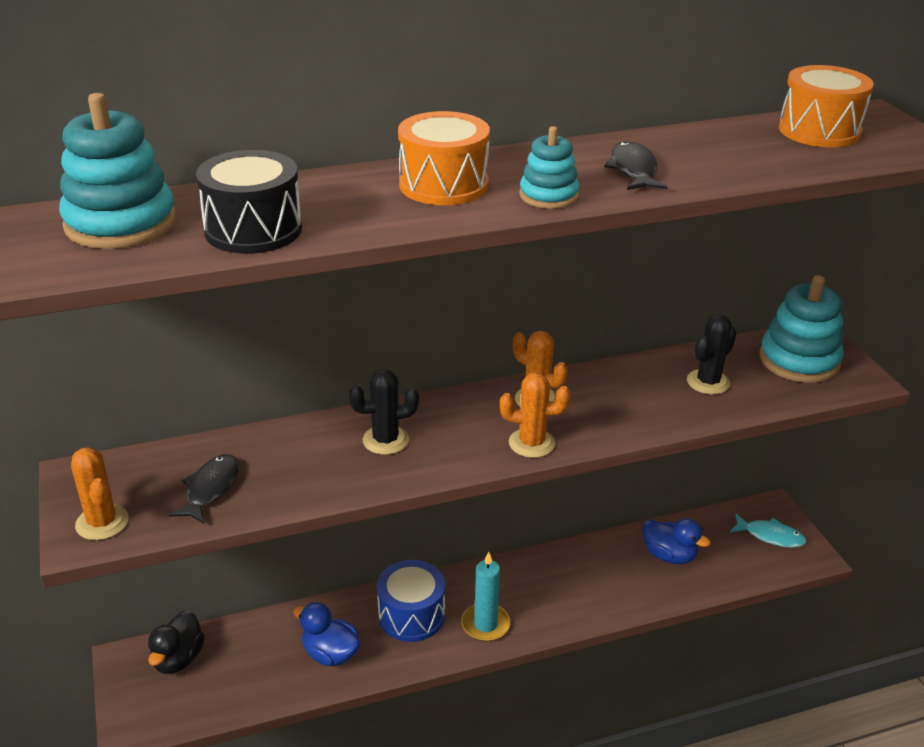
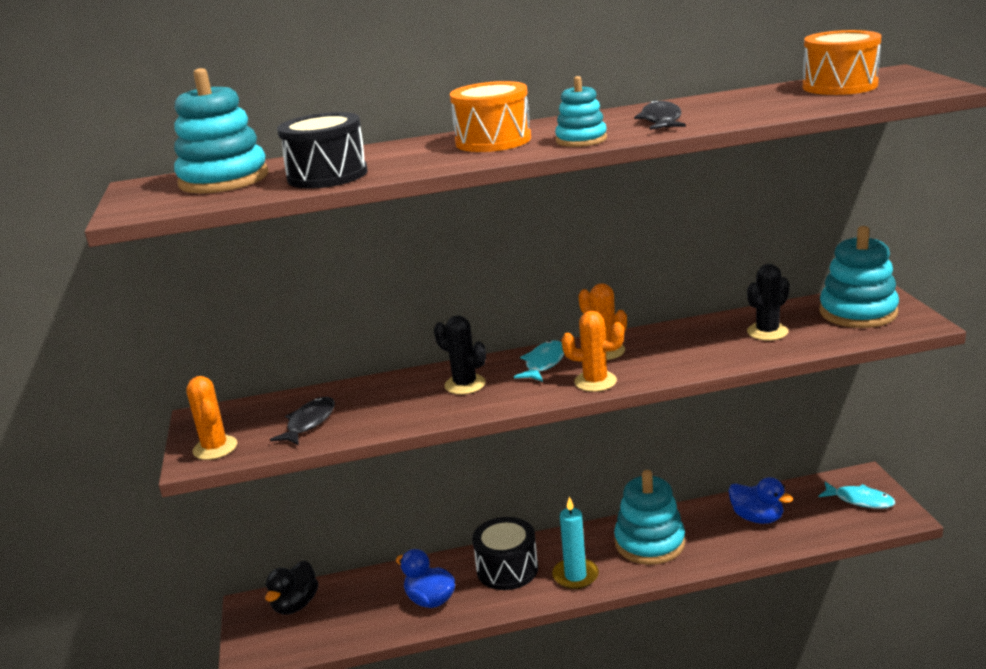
camera: 10 degrees right, 10 degrees down
(385, 440) = (465, 384): black cactus -> black cactus turned 45 degrees clockwise
(411, 615) = (507, 569): blue drum -> black drum
(471, 413) = (544, 363): none -> turquoise fish
(560, 584) = (649, 543): none -> turquoise stacking toy

